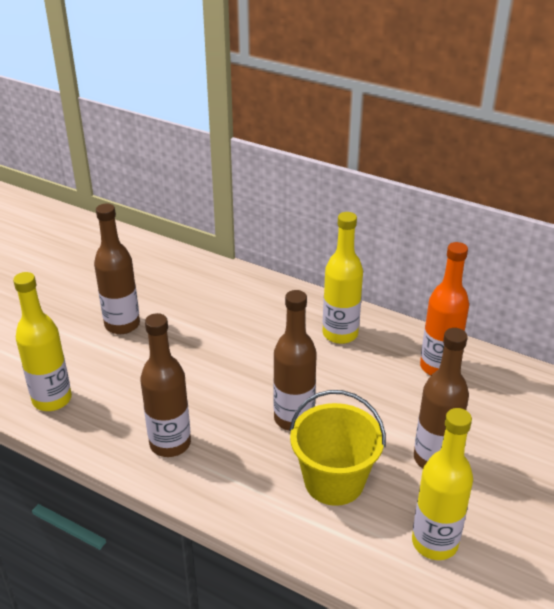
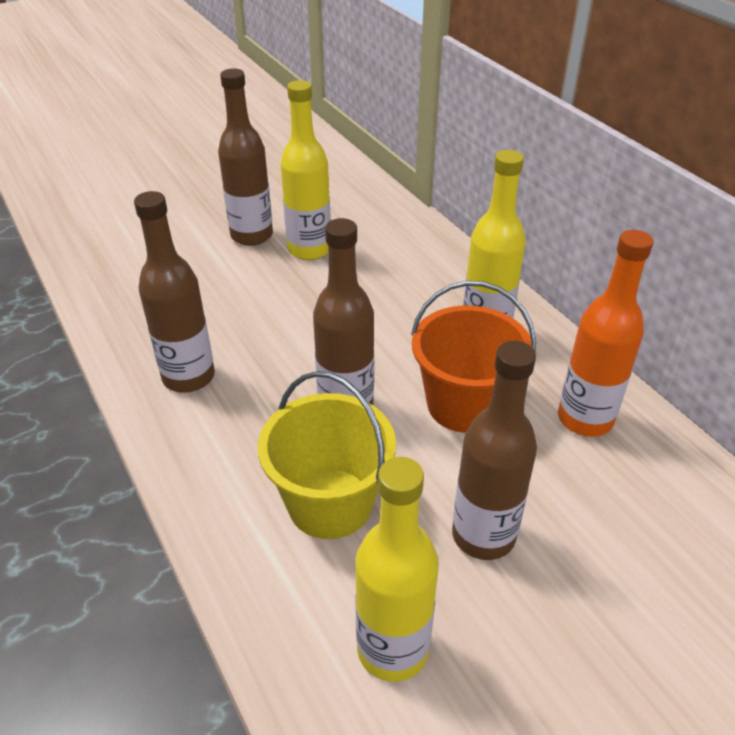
camera: 30 degrees right, 5 degrees up
(52, 399) = (119, 284): yellow bottle -> yellow bottle (309, 249)
(364, 387) = (464, 404): none -> orange bucket

